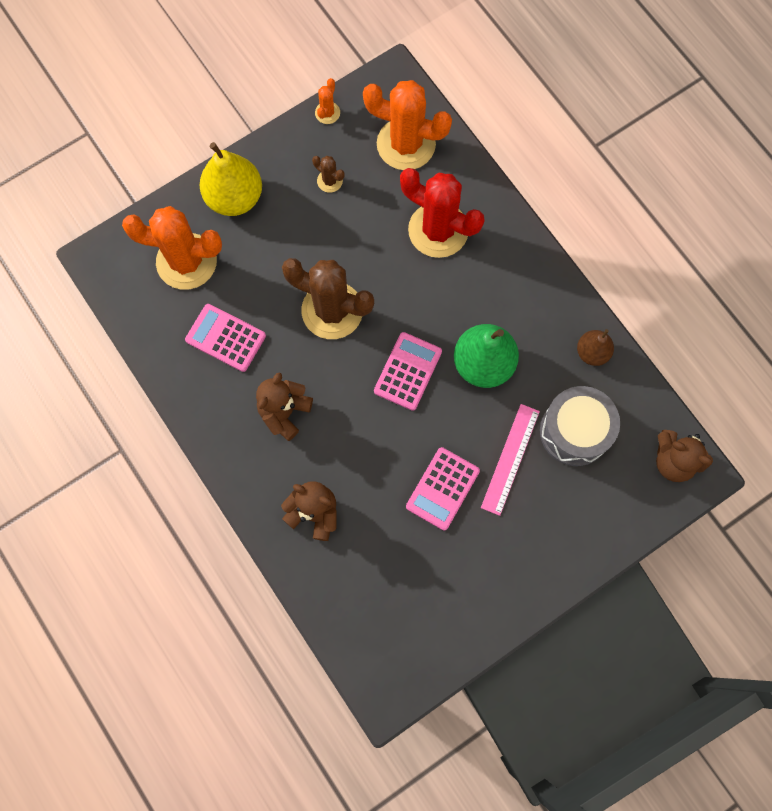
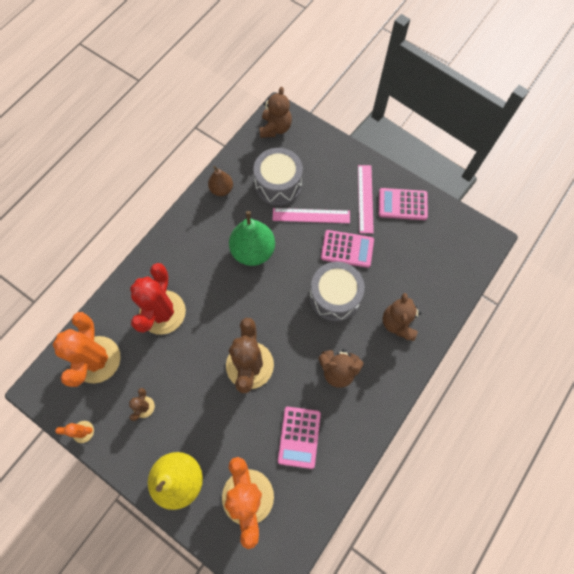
camera: 110 degrees left, 5 degrees down
(380, 445) = (334, 297): none -> grey drum
(407, 371) = (276, 297): pink calculator -> pink calculator (402, 204)
(512, 546) = (365, 198): none -> pink ruler

